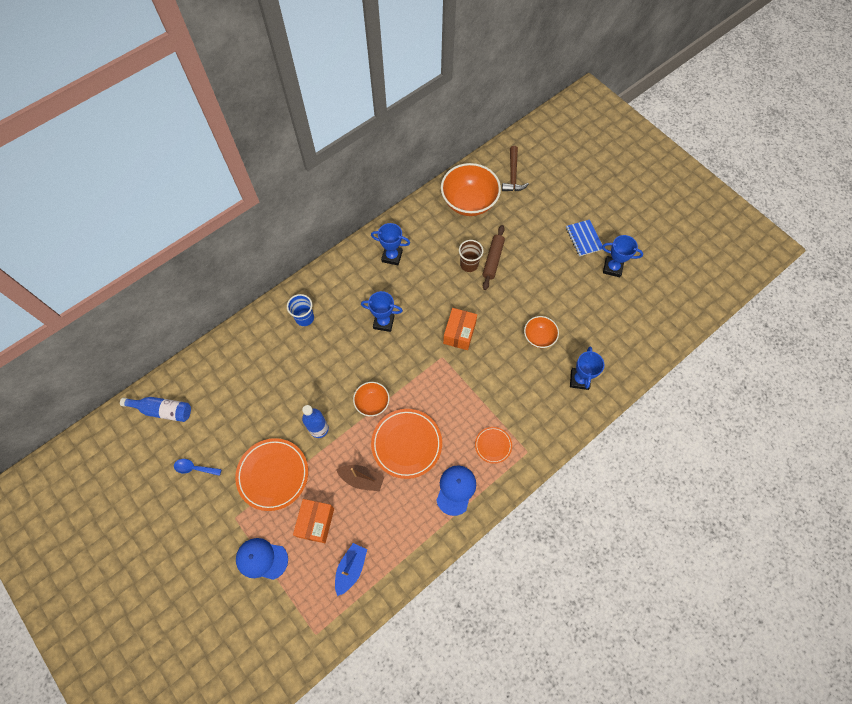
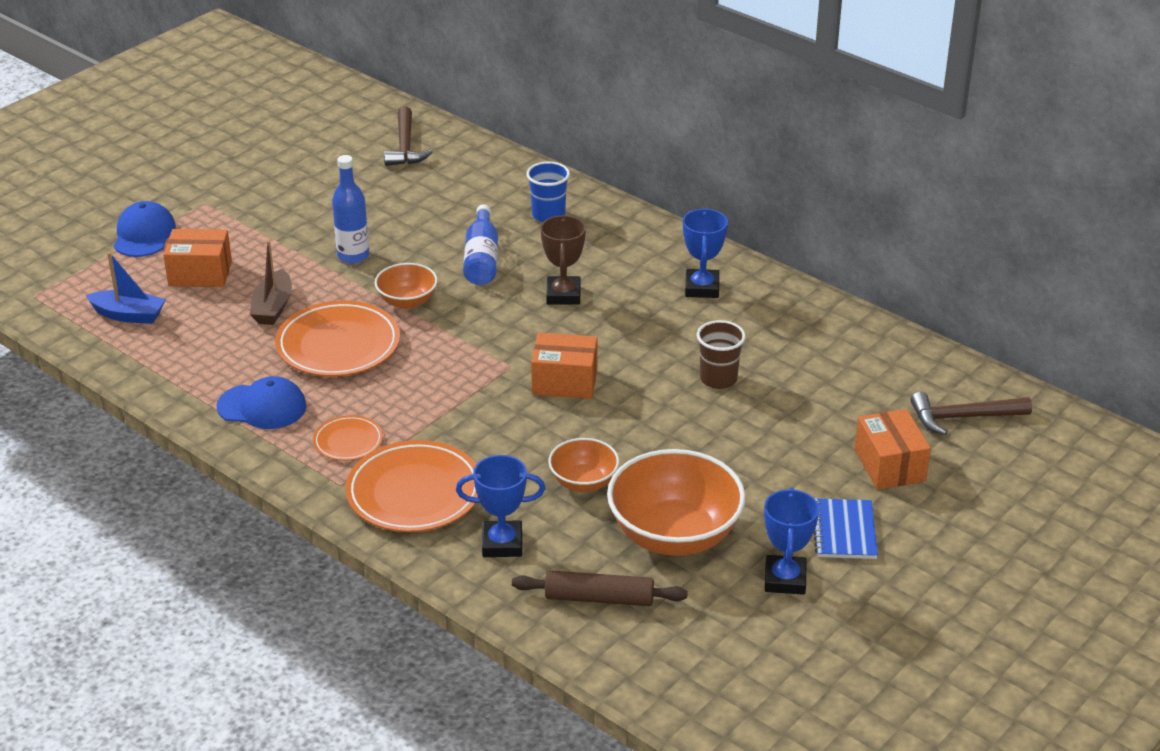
camera: 80 degrees right, 30 degrees down
(163, 410) = (362, 119): blue bottle -> blue bottle (482, 258)
(194, 468) = (277, 159): blue spoon -> none
(205, 387) = (405, 146): none -> brown hammer
(273, 475) = (273, 225): orange plate -> orange plate (414, 493)
(383, 322) = (563, 295): blue trophy -> brown trophy
(469, 202) = (865, 365): orange bowl -> orange bowl (674, 535)
(493, 260) = (740, 408): brown rolling pin -> brown rolling pin (599, 598)
(542, 211) = (889, 465): none -> orange box
(583, 238) = (844, 531): blue notebook -> blue notebook turned 60 degrees counterclockwise

